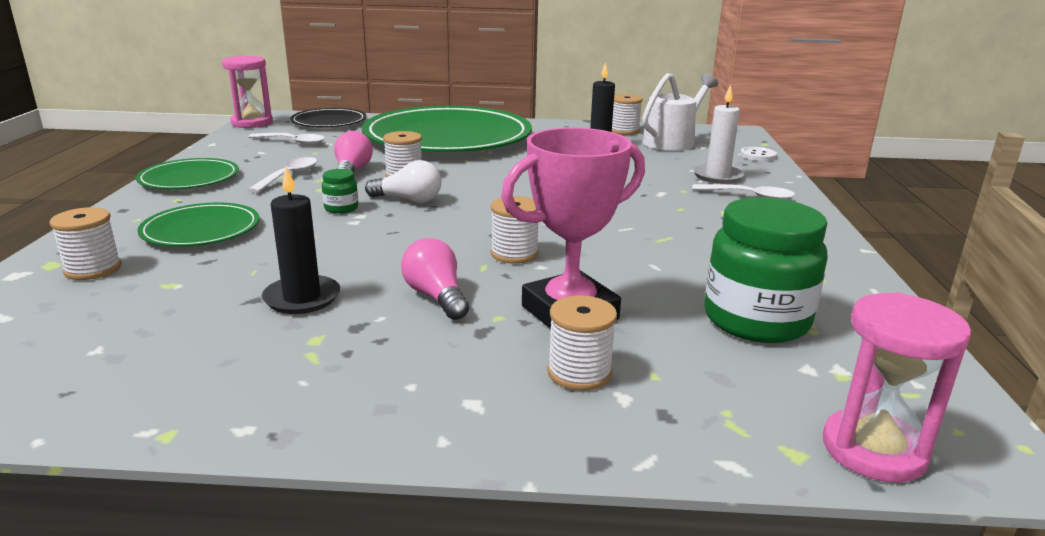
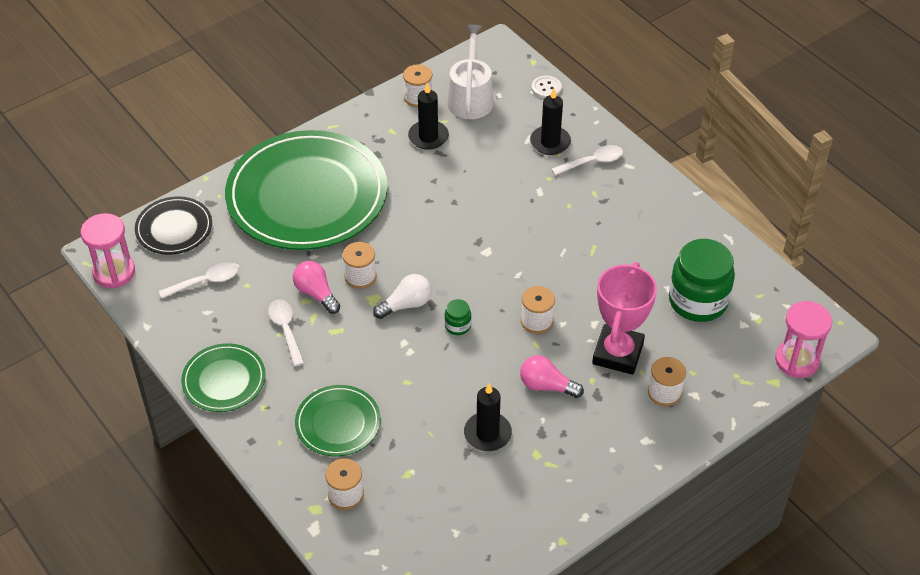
camera: 40 degrees left, 25 degrees up
(341, 208) = (380, 343): green jar -> green jar (457, 326)
(717, 176) = (550, 142): white candle -> black candle

